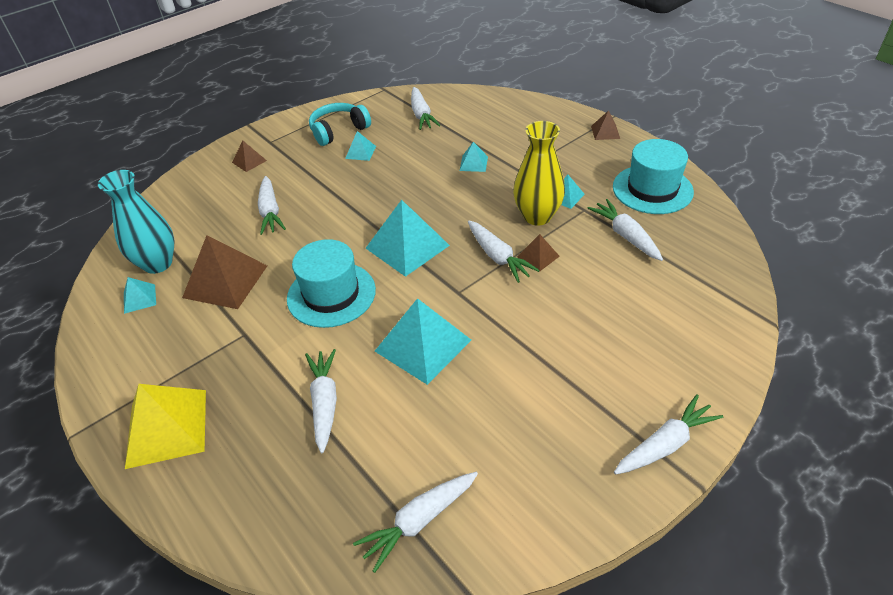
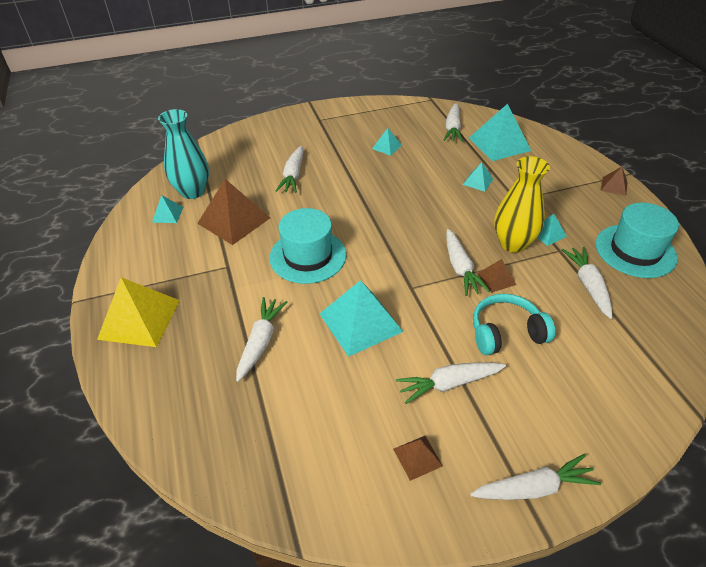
camera: 20 degrees right, 0 degrees up
(249, 161) = (296, 131): brown pyramid -> brown pyramid (417, 457)
(338, 131) = (377, 124): turquoise headphones -> turquoise headphones (506, 333)
(407, 246) = (387, 236): turquoise pyramid -> turquoise pyramid (499, 144)
(419, 521) = (287, 467): white carrot -> white carrot (449, 384)

